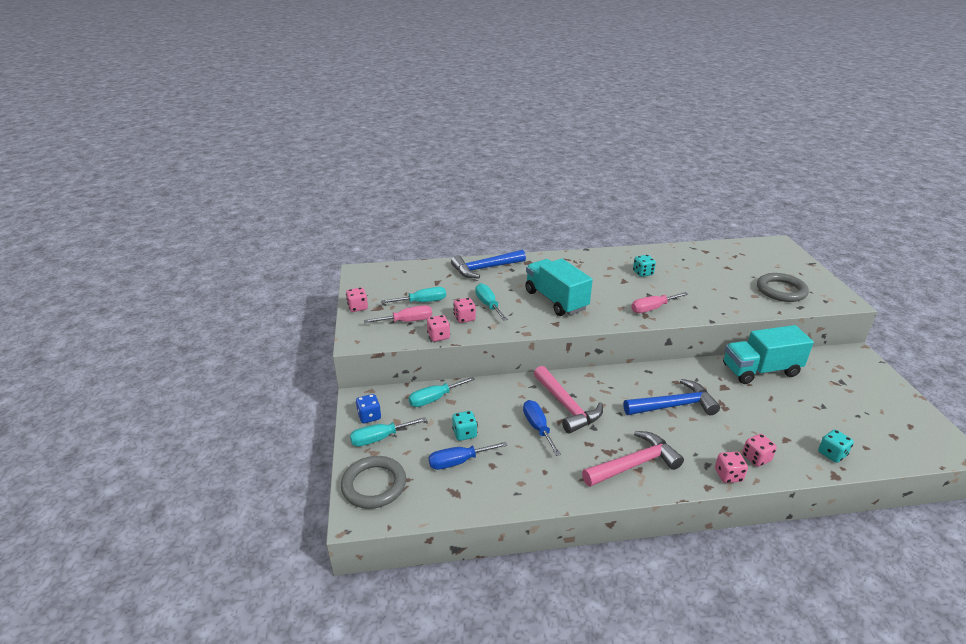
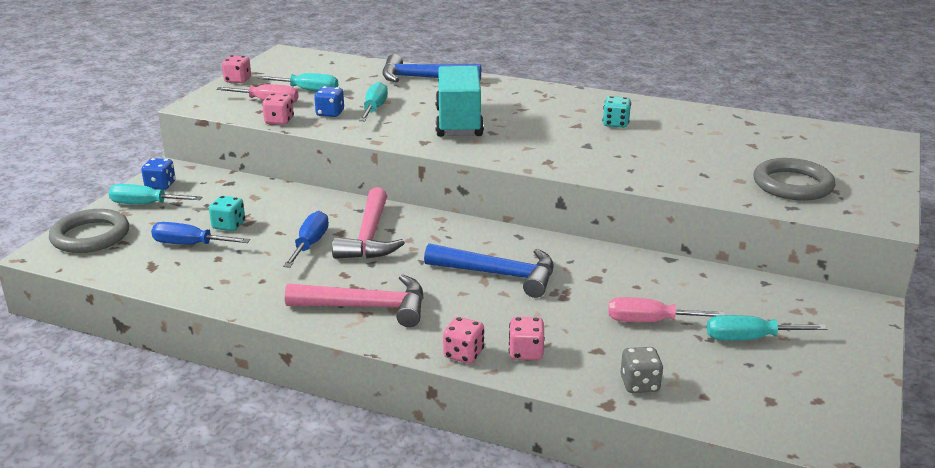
camera: 30 degrees right, 5 degrees down
(434, 399) = (241, 190): turquoise screwdriver -> turquoise screwdriver (749, 339)
(464, 318) = (330, 113): pink dice -> blue dice
(652, 308) = (568, 158): pink screwdriver -> pink screwdriver (650, 321)
(760, 370) = (676, 278): turquoise truck -> none
(832, 454) = (639, 384): turquoise dice -> grey dice

